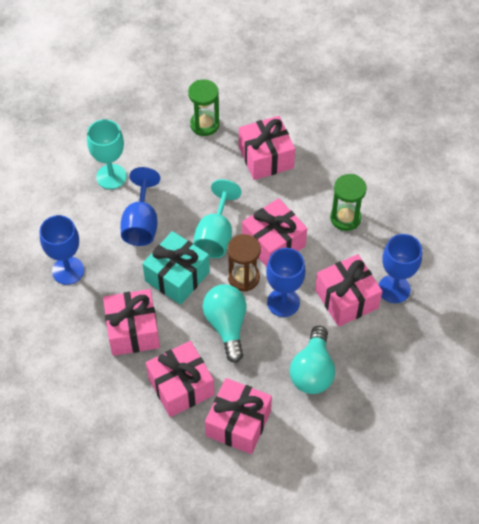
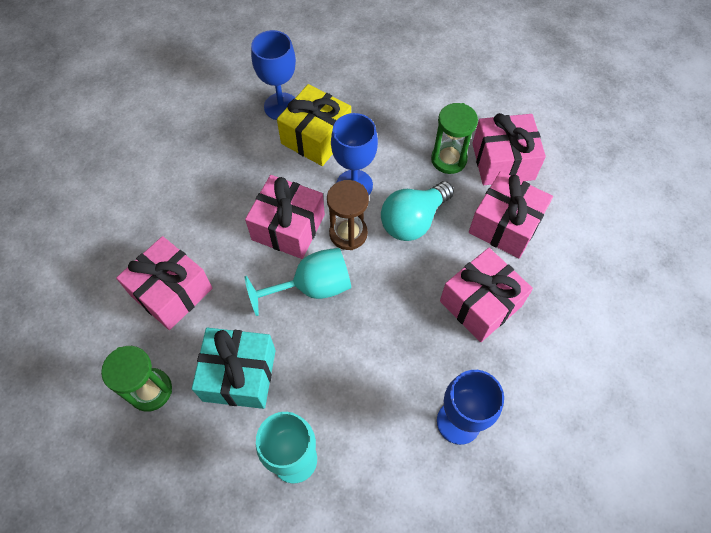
camera: 120 degrees left, 5 degrees up
(141, 223) = (343, 377): blue goblet -> none
(177, 276) = (388, 297): turquoise gift -> turquoise gift (239, 375)
(312, 371) = (410, 130): turquoise light bulb -> none
(345, 218) = (218, 178): green hourglass -> green hourglass (448, 159)
(346, 299) = (316, 137): pink gift -> yellow gift

